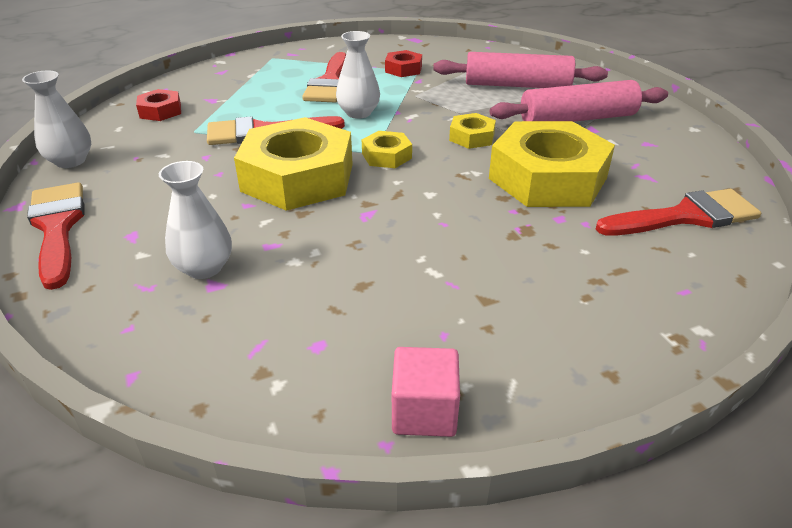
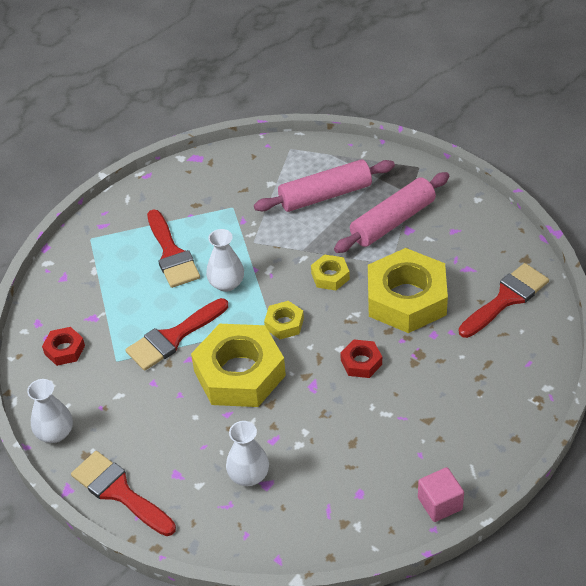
camera: 25 degrees left, 10 degrees up
(403, 69) = (219, 209): red nut -> red nut (361, 362)

